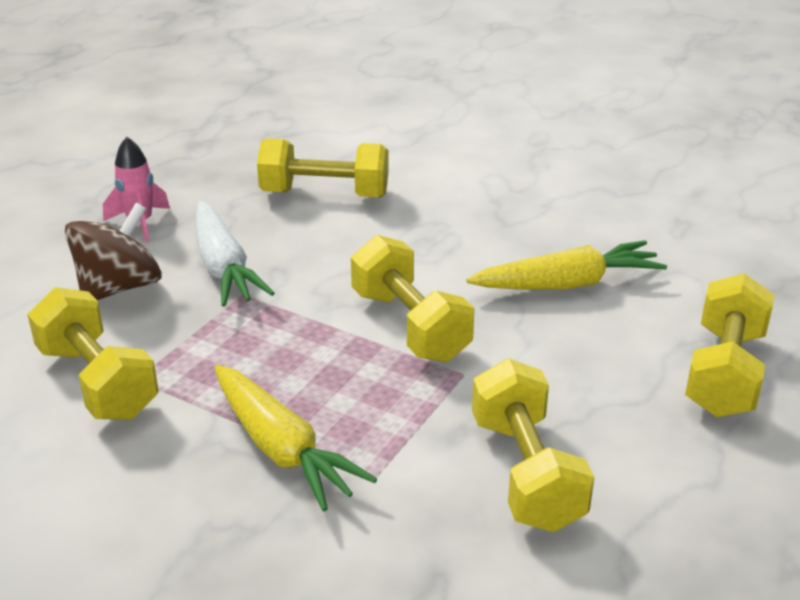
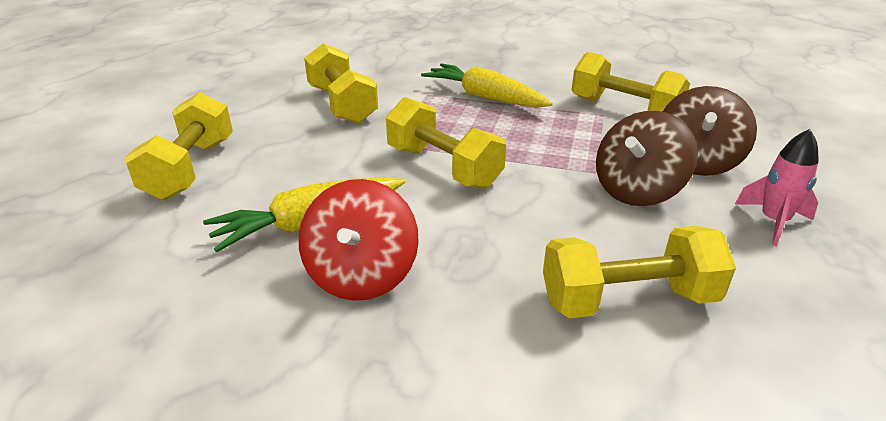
camera: 165 degrees right, 0 degrees up
(223, 267) = (637, 191): white carrot -> brown spinning top
(520, 236) = (362, 275): none -> red spinning top

